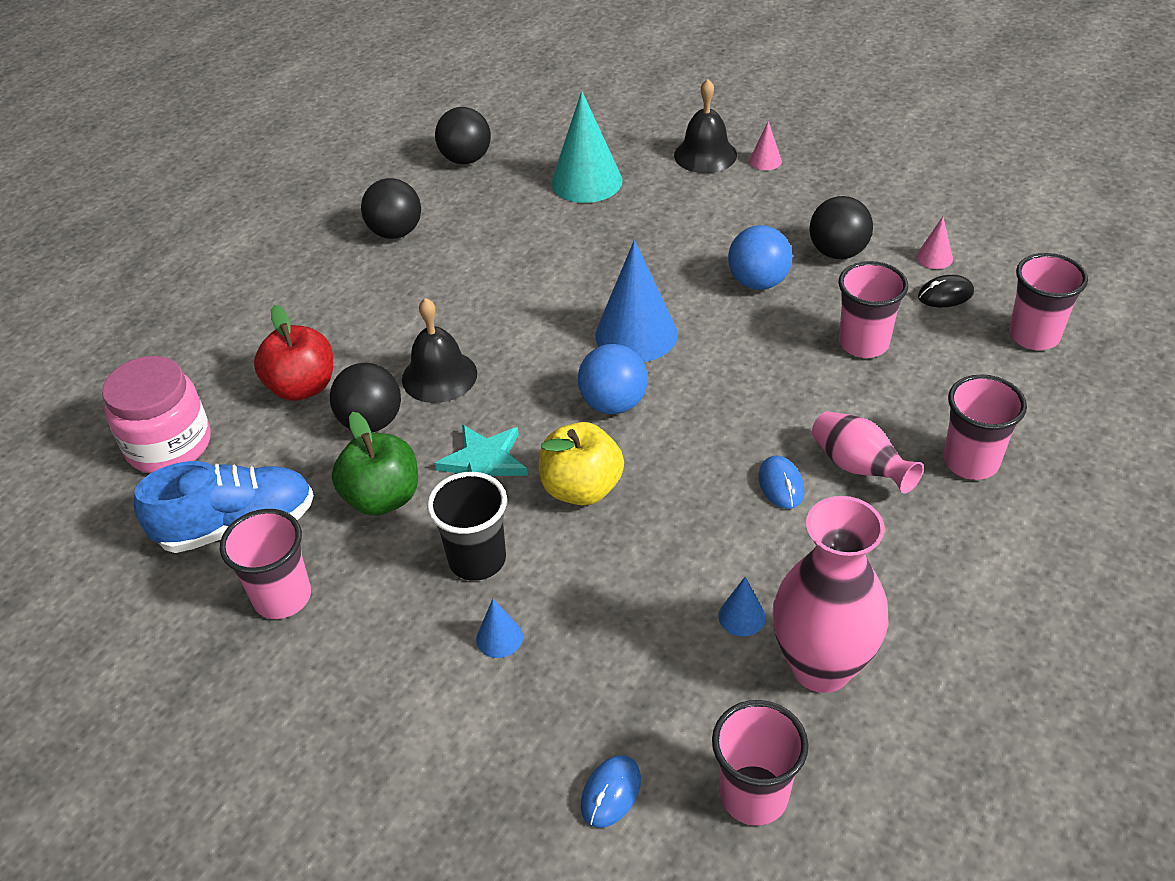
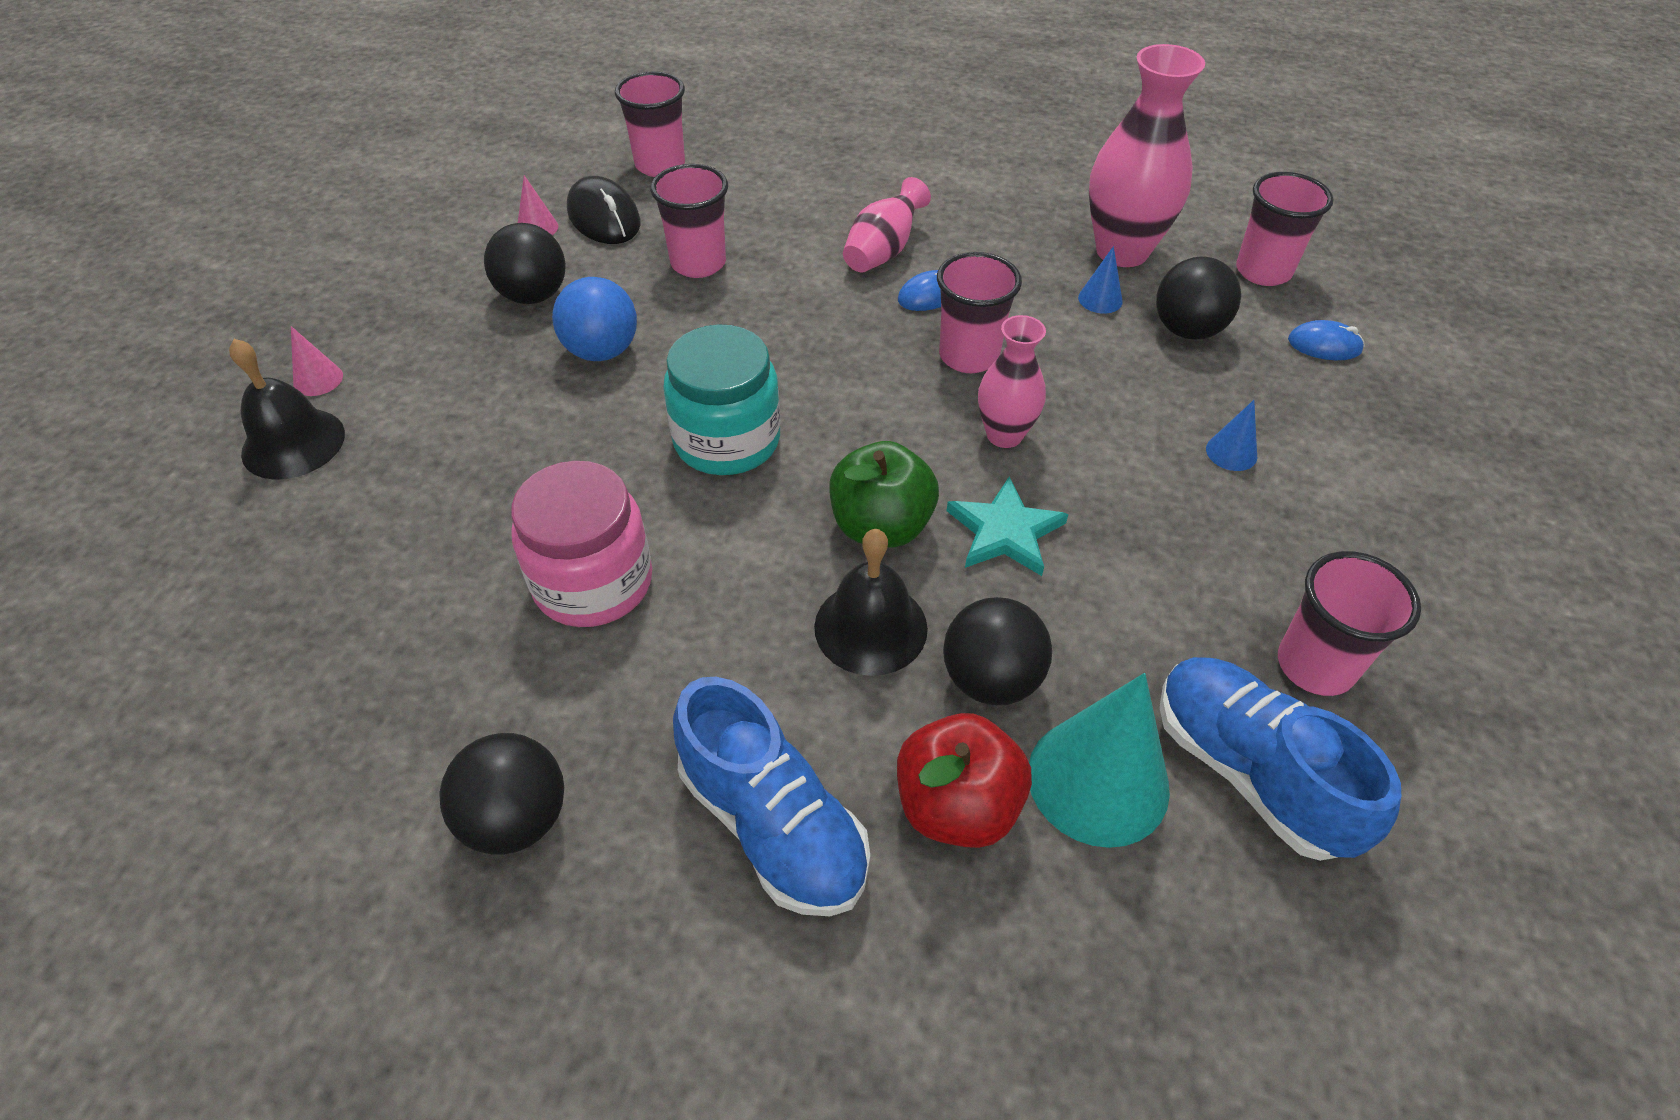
camera: 110 degrees left, 5 degrees up
(169, 445) = (1163, 962): pink jar -> pink jar (593, 582)
(337, 316) = (773, 824): none -> blue shoe
(382, 498) = (1113, 617): green apple -> green apple (881, 526)
(466, 159) = (264, 776): black ball -> black ball (1187, 330)
(477, 560) = (1150, 496): black cup -> none
(581, 488) = (1004, 435): yellow apple -> pink vase
(586, 181) = (358, 570): turquoise cone -> turquoise cone (1098, 780)
(613, 403) = (860, 436): blue ball -> none
(636, 334) = (727, 440): blue cone -> turquoise jar
(945, 295) = (604, 217): black mouse -> black mouse, size x1.60
(970, 462) = (848, 192): pink cup -> pink cup (968, 356)

